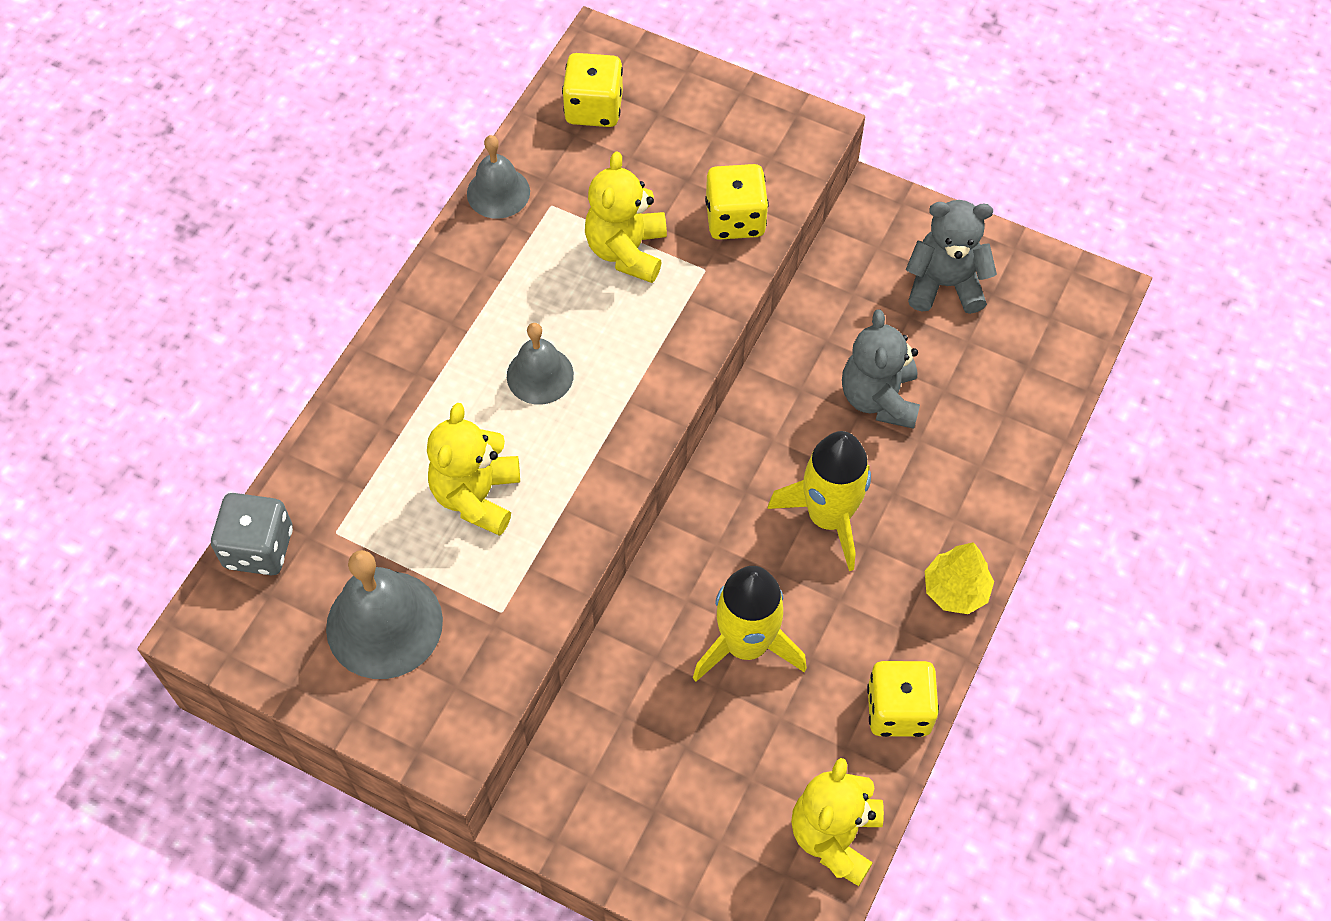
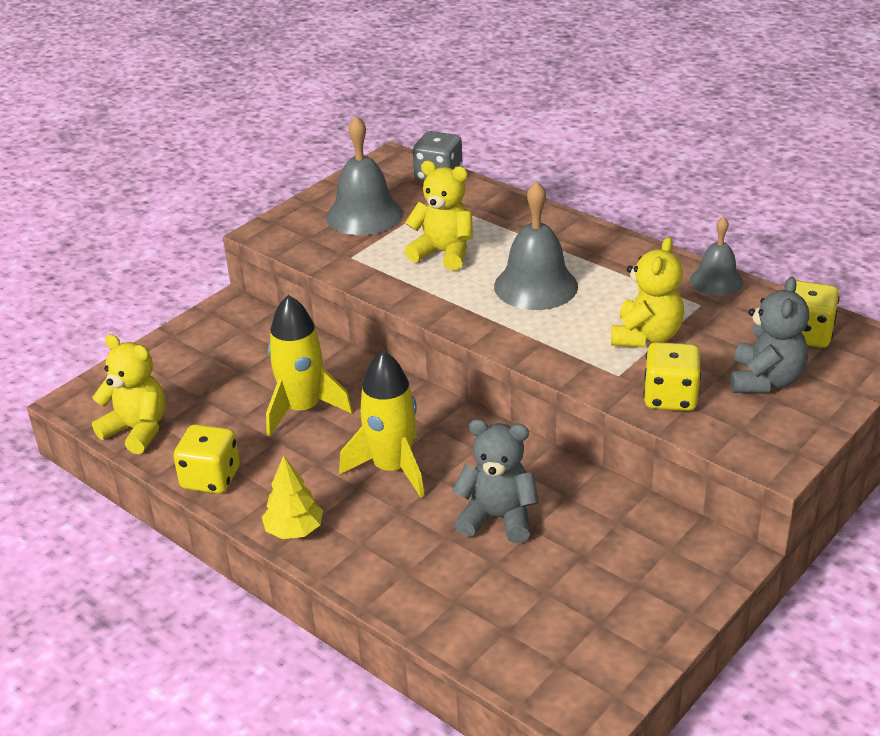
camera: 105 degrees right, 25 degrees down
(540, 375) = (536, 286): grey bell -> grey bell, size x1.61
(627, 250) = (646, 336): yellow teddy bear -> yellow teddy bear turned 90 degrees clockwise
(945, 284) = (616, 588): grey teddy bear -> grey teddy bear (765, 380)

